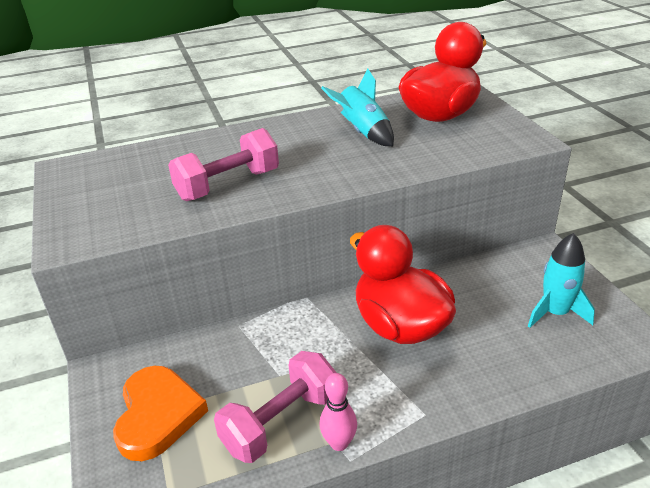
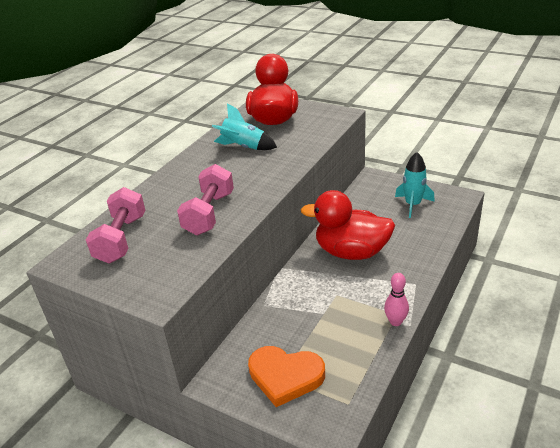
camera: 40 degrees left, 0 degrees up
(157, 415) = (285, 376): orange heart -> orange heart turned 150 degrees clockwise
(280, 422) = (355, 333): pink dumbbell -> pink dumbbell (121, 239)

